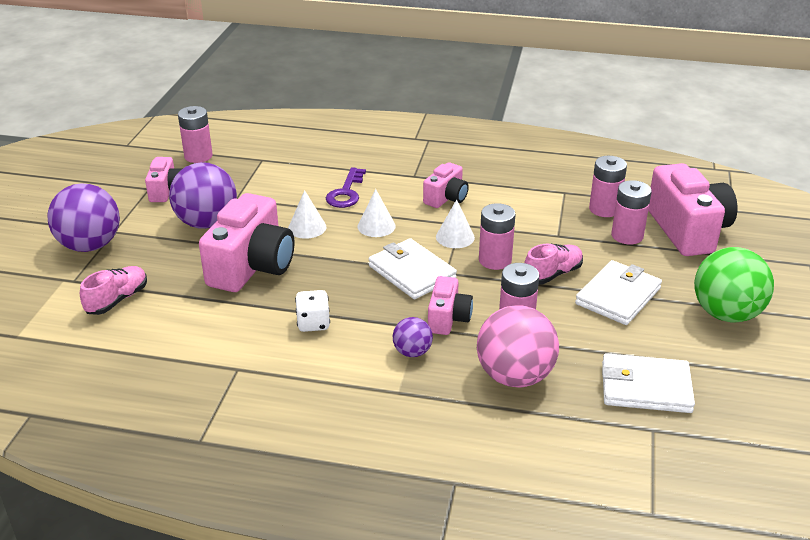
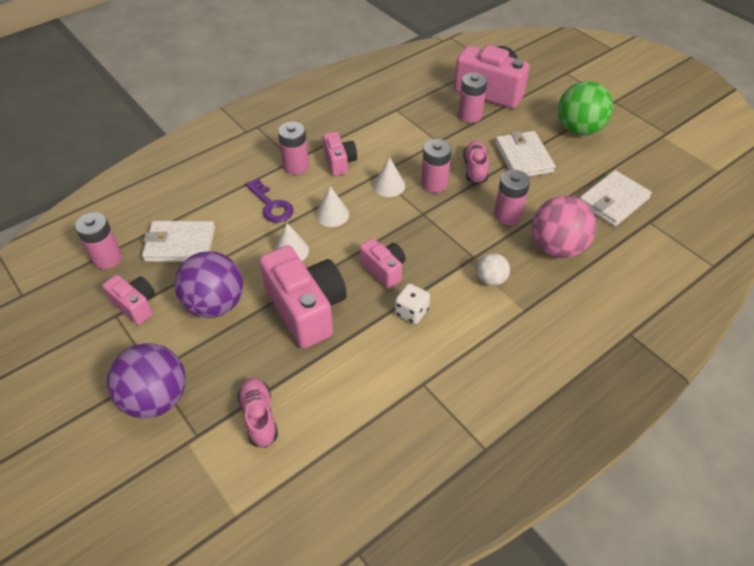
camera: 50 degrees left, 15 degrees up
(412, 272) = (405, 229): white wallet -> white wallet (180, 244)
(412, 352) = (491, 279): purple ball -> white ball
(448, 318) = (473, 242): pink camera -> pink camera (384, 270)
(604, 209) = (433, 106): pink battery -> pink battery (296, 166)

